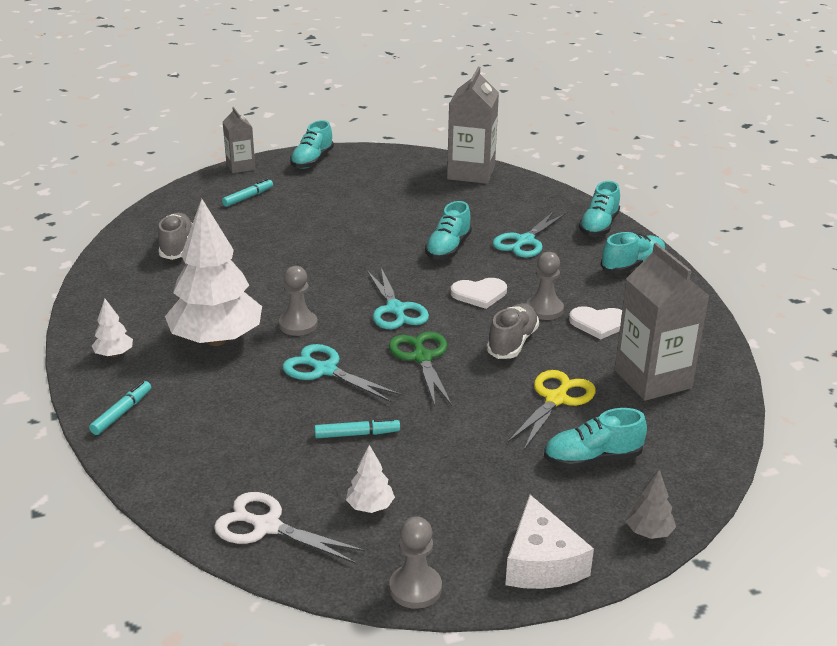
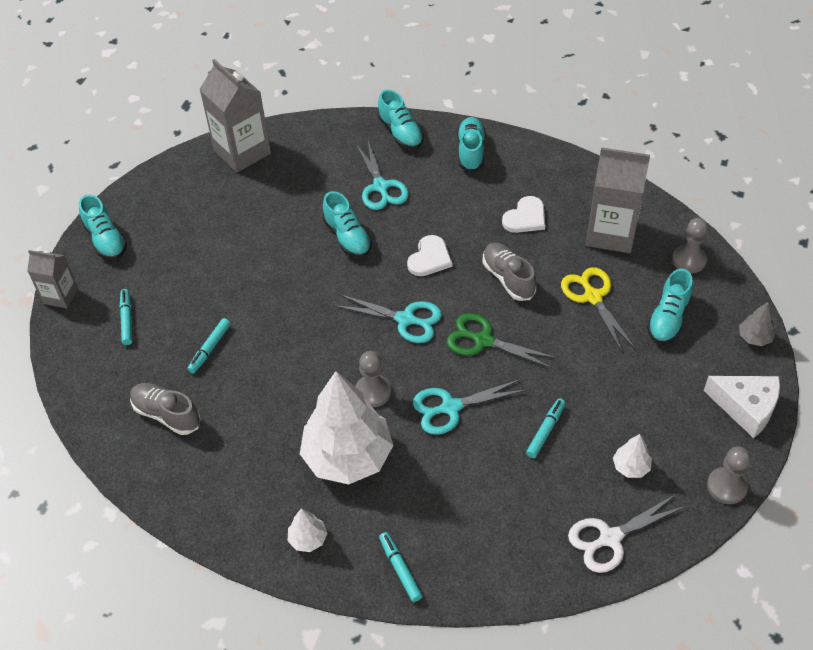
camera: 50 degrees left, 20 degrees up
(259, 238) = (210, 348): none -> turquoise marker
(544, 309) = (482, 235): grey pawn -> grey pawn (689, 260)

